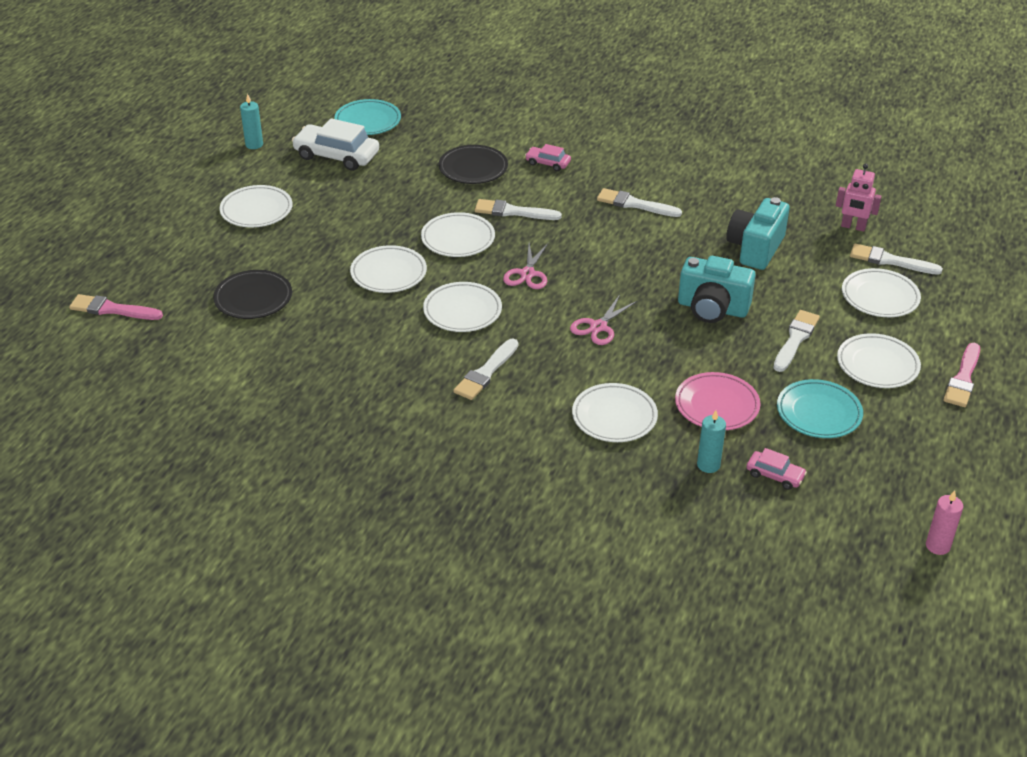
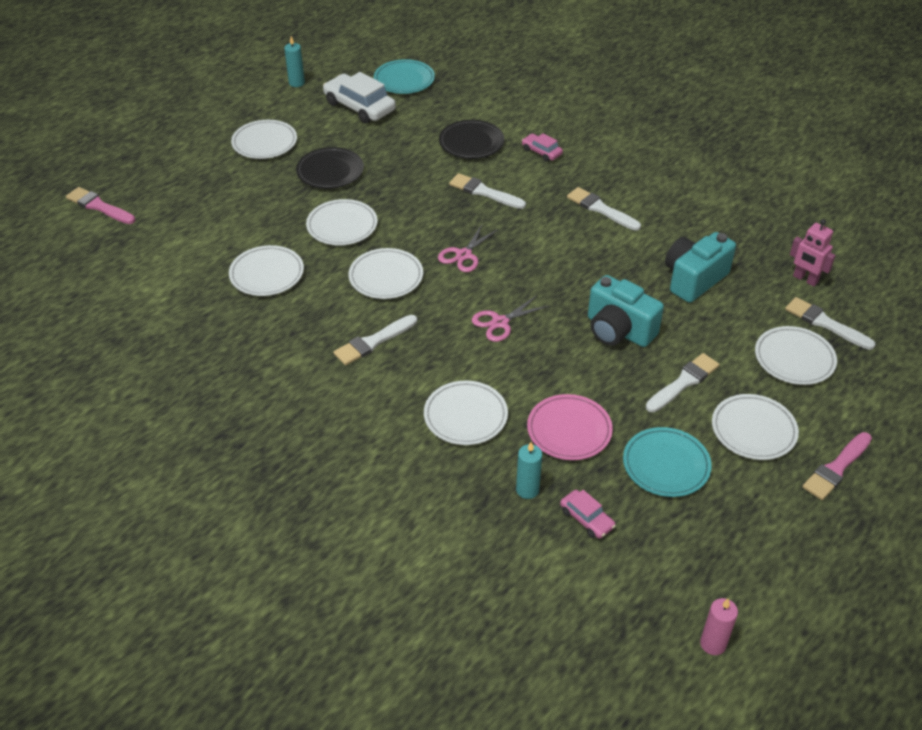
camera: 20 degrees right, 5 degrees up
(253, 298) = (216, 223): black plate -> black plate (330, 171)
(458, 238) = (420, 207): white plate -> white plate (267, 274)

